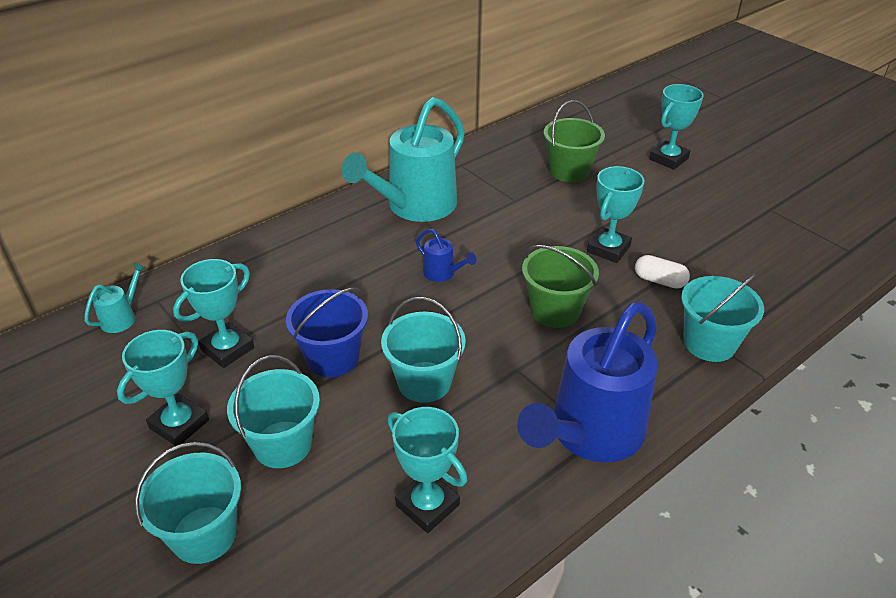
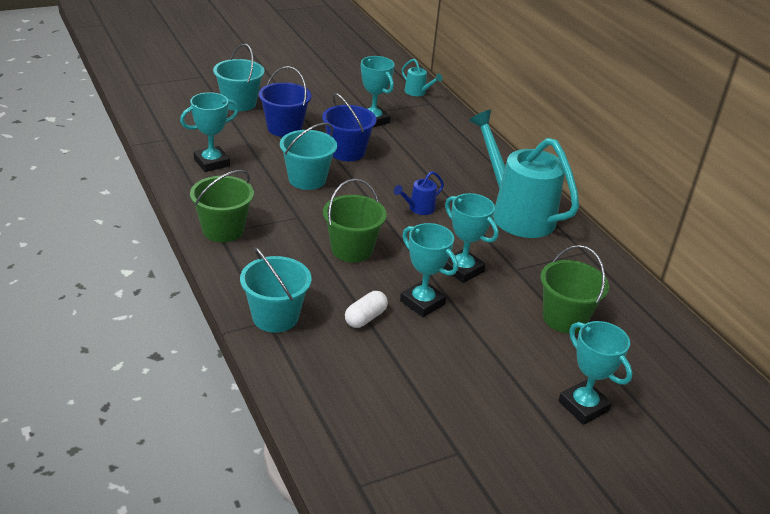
camera: 100 degrees right, 5 degrees down
(179, 424) = (318, 102): turquoise trophy -> turquoise trophy (462, 270)
(282, 444) = (284, 128): turquoise bucket -> blue bucket
(590, 434) = (223, 230): blue watering can -> green bucket

